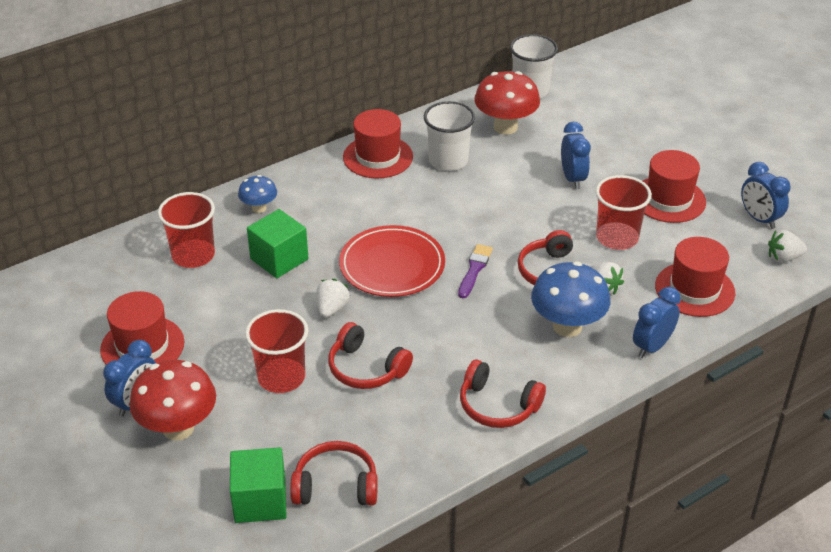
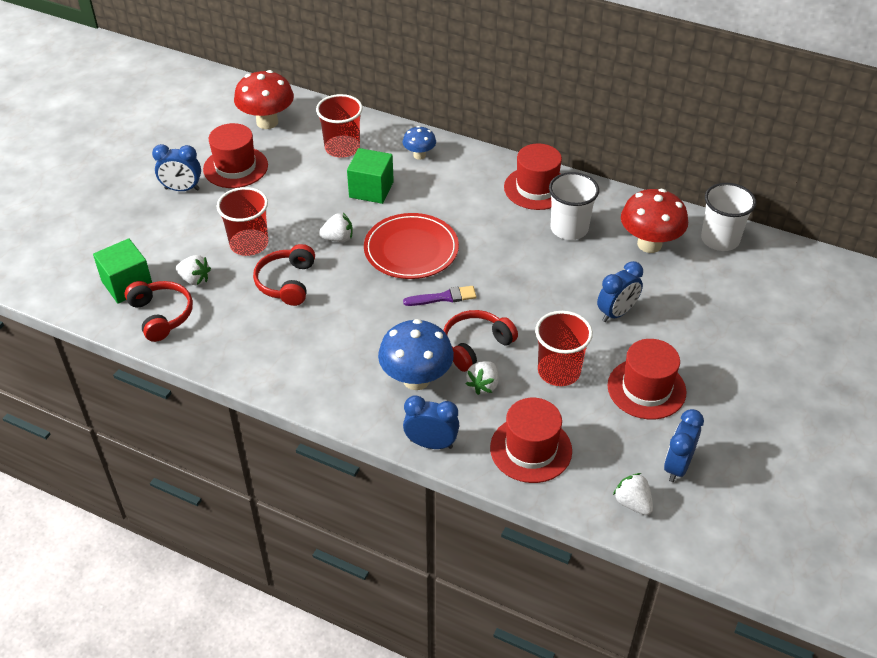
camera: 60 degrees right, 5 degrees up
(178, 428) = (170, 218): red mushroom -> red mushroom (267, 122)
(301, 439) = (195, 279): none -> white strawberry
(497, 406) = (295, 371): red headphones -> none

